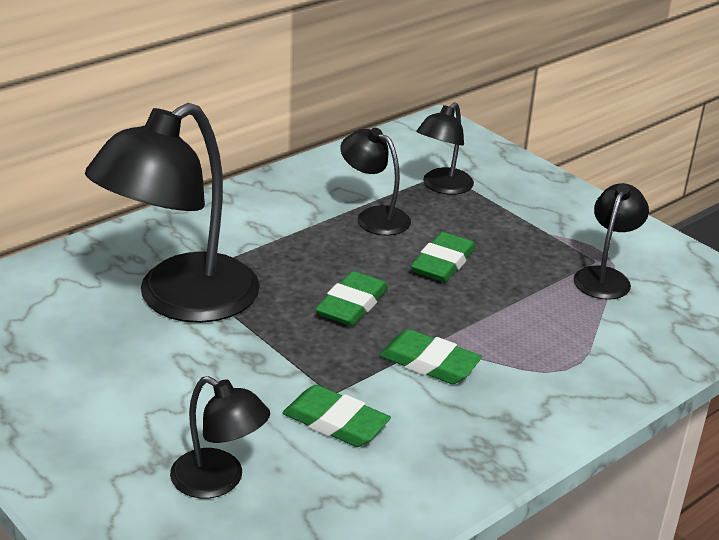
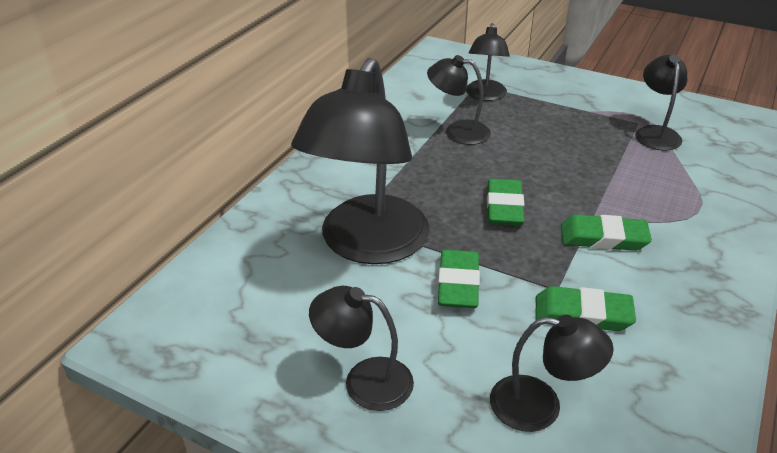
camera: 20 degrees left, 5 degrees up
(79, 410) = (364, 380): none -> black lamp
(443, 263) = (539, 153): green eraser -> green eraser (458, 284)

